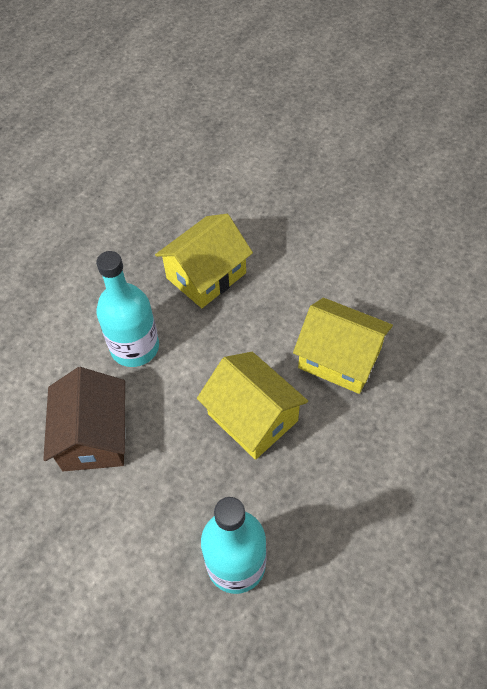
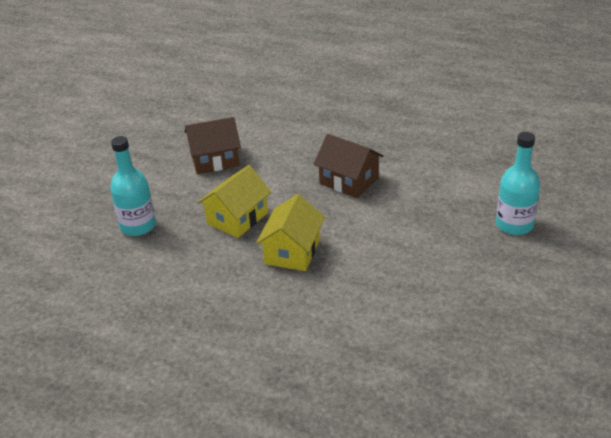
camera: 80 degrees right, 20 degrees down
(135, 347) = (281, 162): turquoise bottle -> turquoise bottle (514, 225)
(206, 275) = (348, 181): yellow house -> brown house

